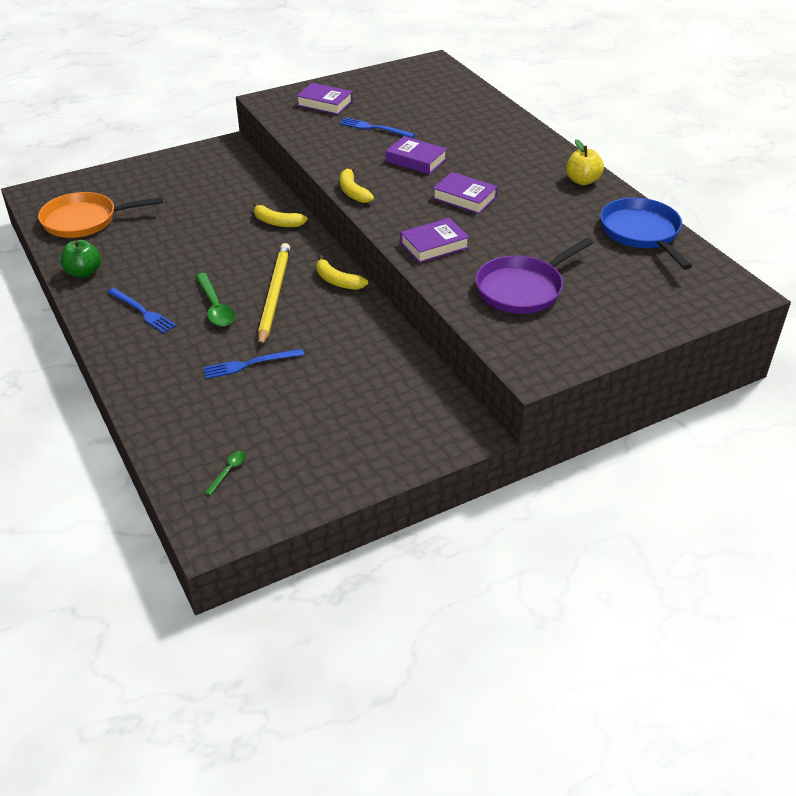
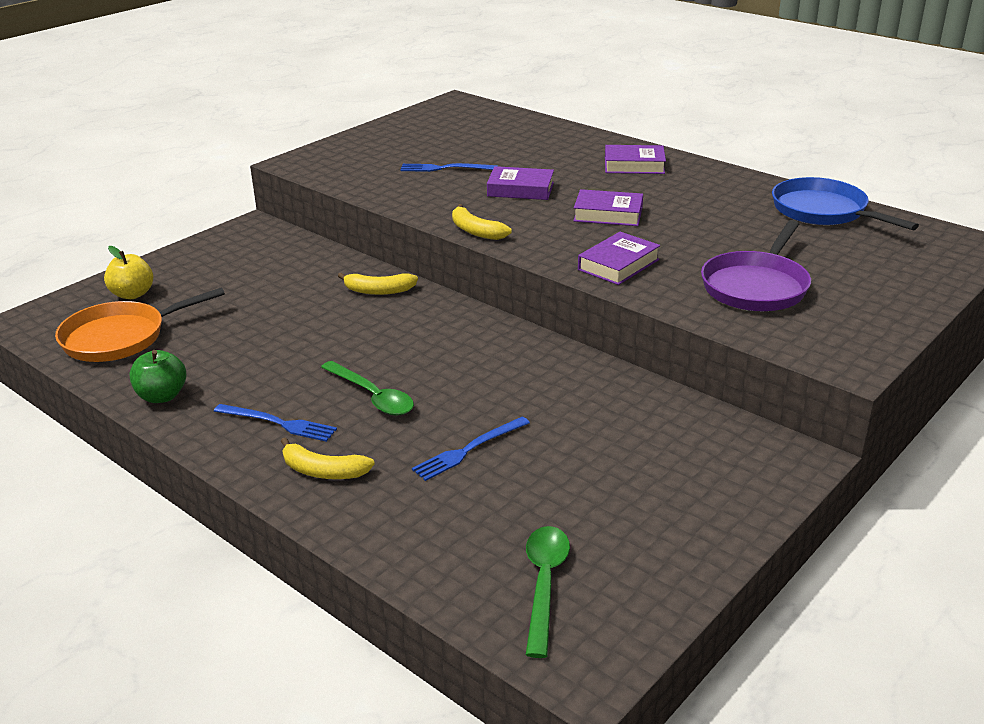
camera: 20 degrees left, 10 degrees down
(228, 471) = (544, 584): green spoon -> green spoon, size x1.91
(274, 295) = (438, 367): yellow pencil -> none
(325, 103) = (366, 155): purple book -> purple book (634, 165)
(337, 281) = (503, 336): yellow banana -> yellow banana (323, 471)
(582, 181) = (716, 177): yellow apple -> yellow apple (132, 294)

